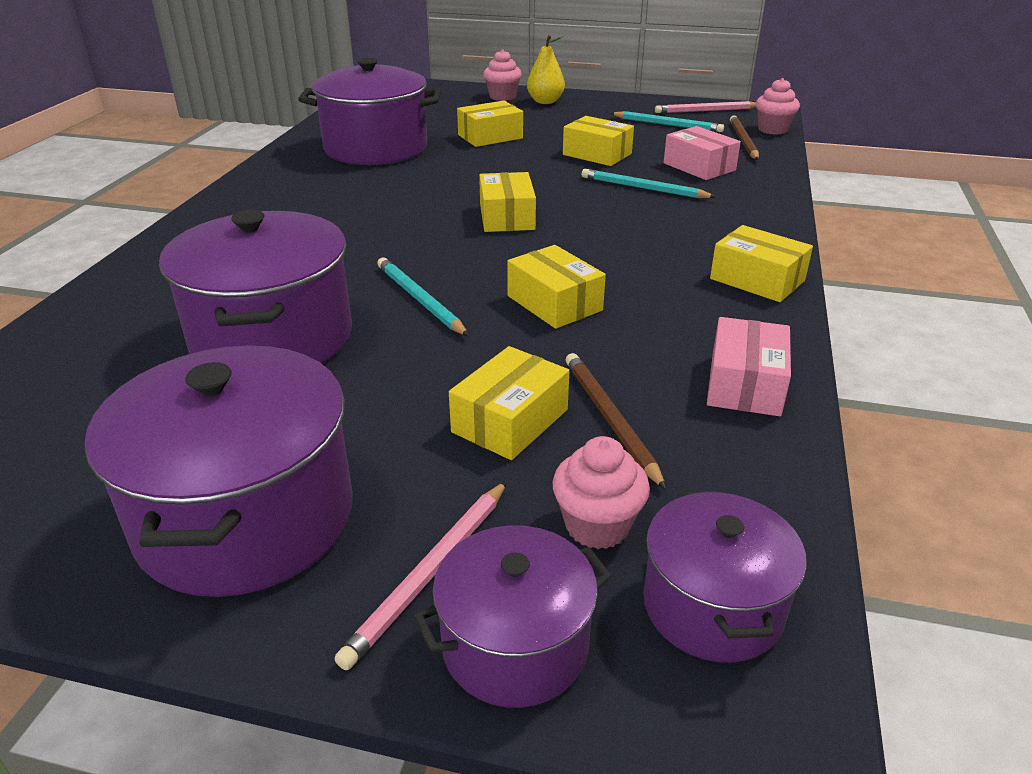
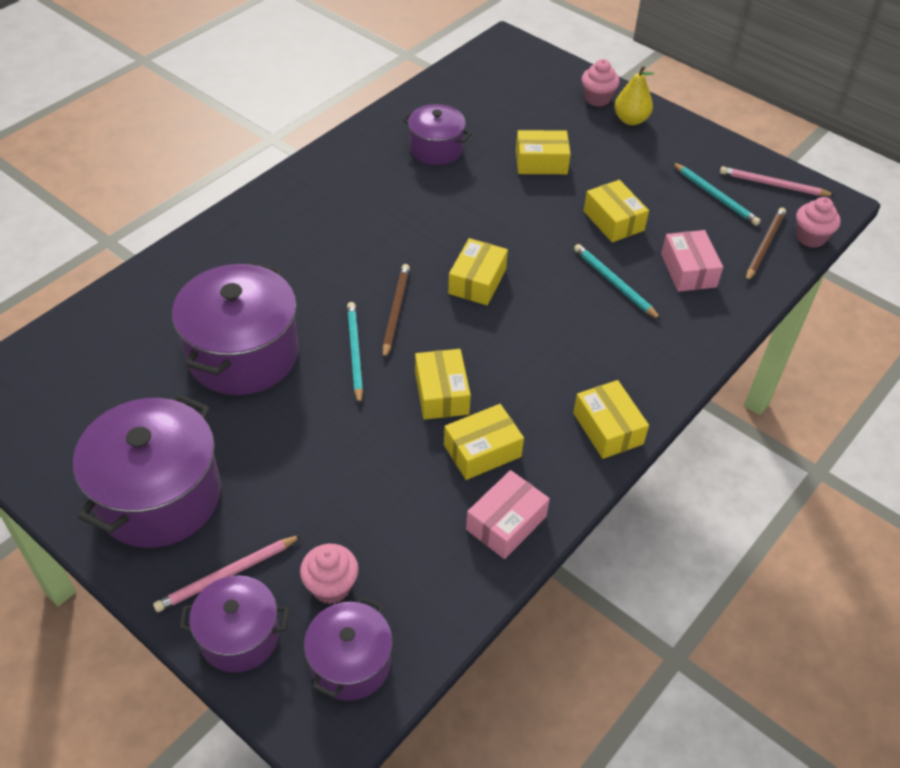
camera: 25 degrees right, 15 degrees up
(376, 148) = (436, 149): purple pot -> purple pot, size x0.58
(510, 421) = (338, 488): yellow box -> yellow box (482, 451)
(609, 419) = (397, 513): brown pencil -> brown pencil (395, 311)

